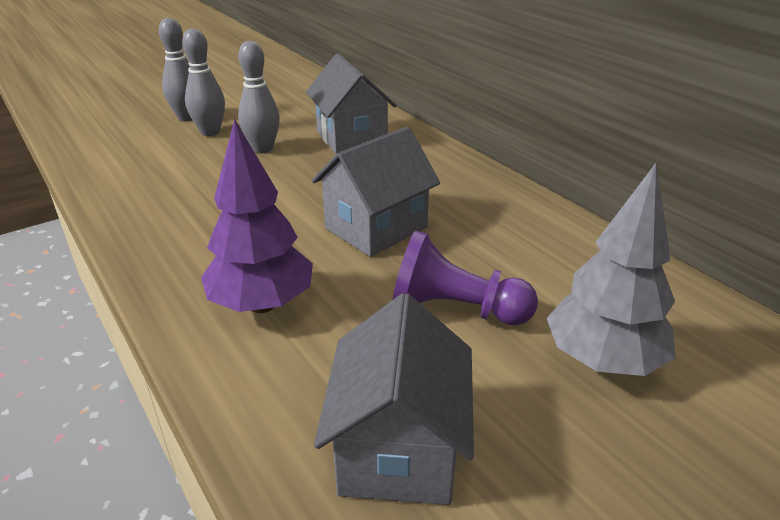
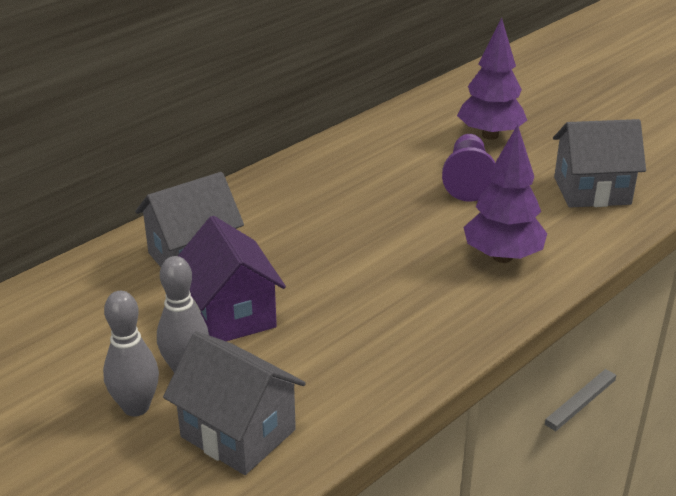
camera: 100 degrees left, 0 degrees up
(263, 149) = (232, 314): grey bowling pin -> purple house
(376, 228) = (378, 221): grey house -> grey house (238, 433)
(602, 361) = (490, 135): grey tree -> purple tree

